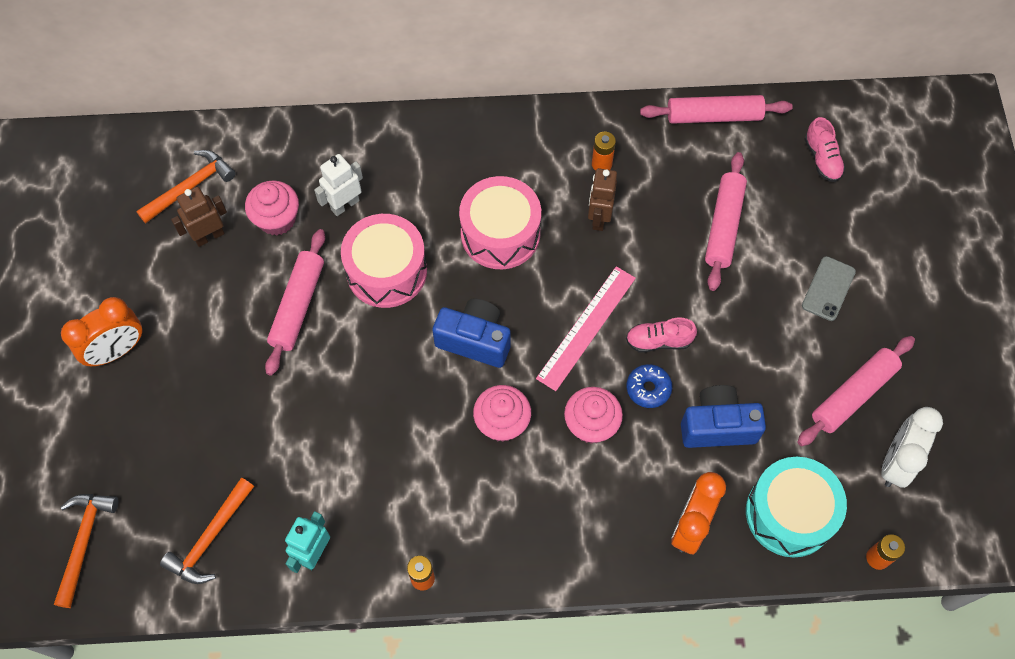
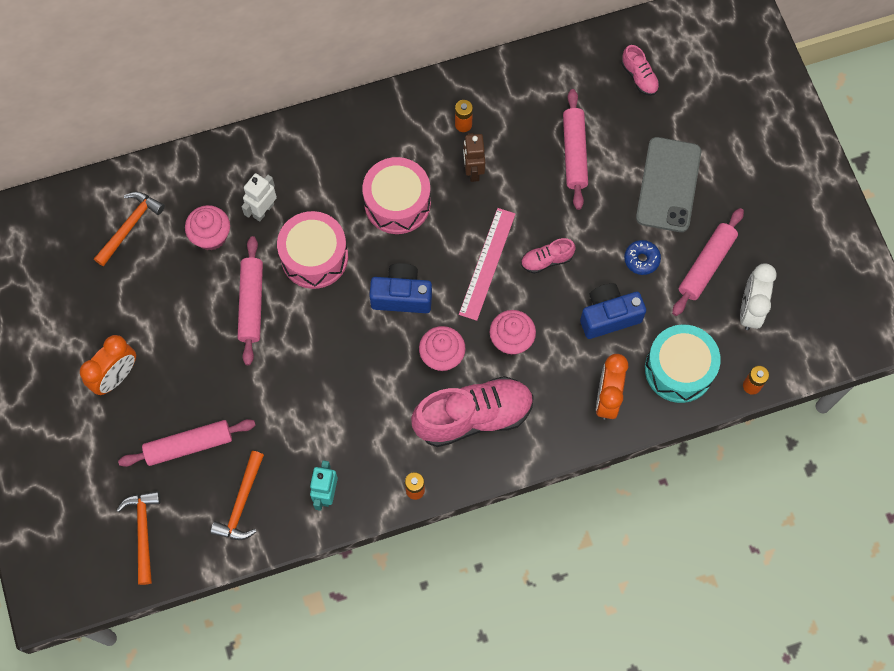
camera: 15 degrees left, 5 degrees up
(209, 236) = (159, 264): brown robot -> none
(519, 506) = (473, 417): none -> pink shoe
(648, 388) = (548, 300): blue donut -> blue donut (641, 259)
(714, 116) = (543, 61): pink rolling pin -> pink rolling pin (189, 445)
(828, 289) = (668, 185): grey phone -> grey phone, size x1.83

